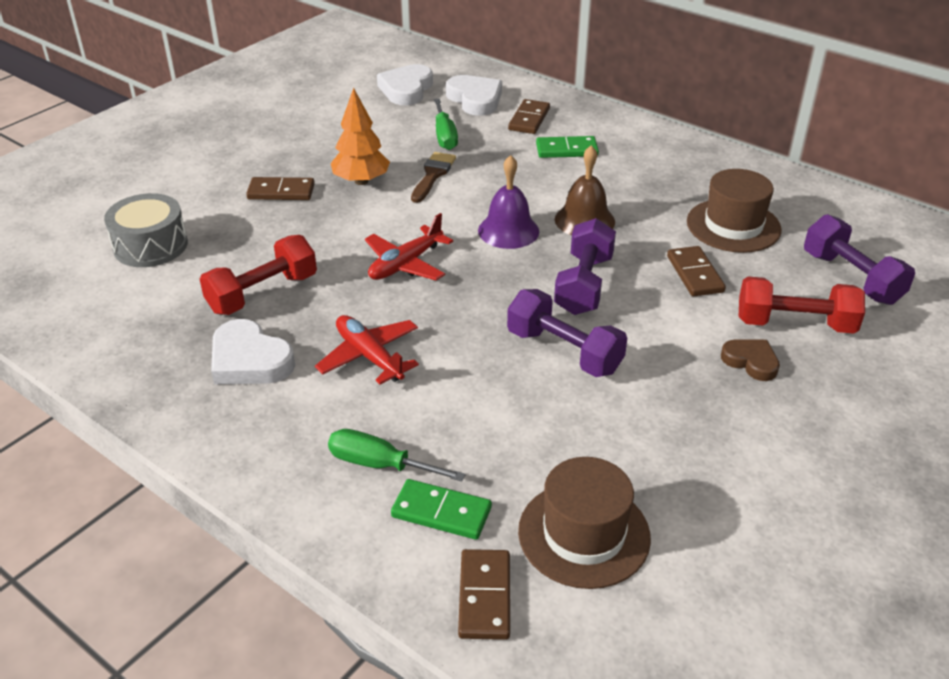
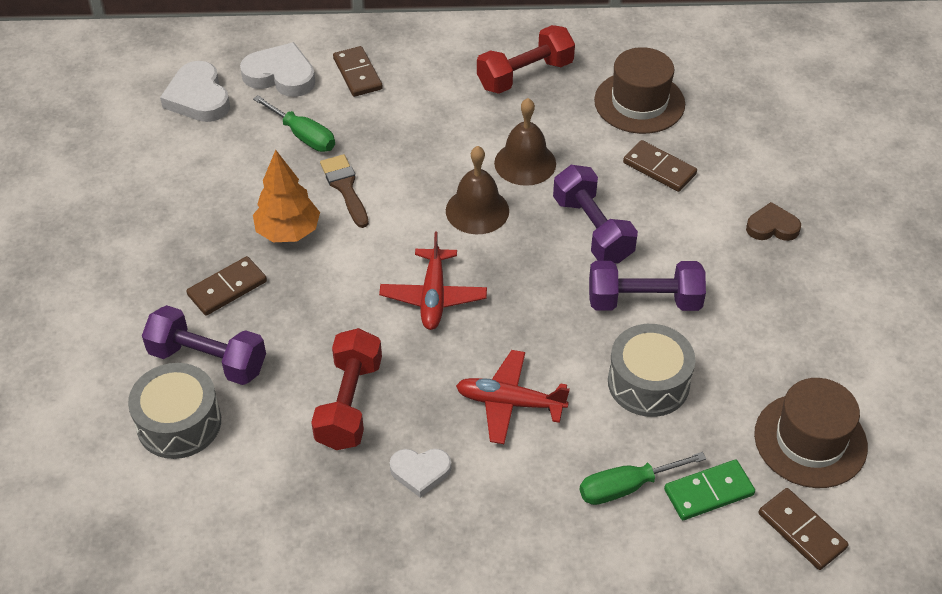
camera: 40 degrees left, 10 degrees up
(249, 360) = (420, 472): white heart -> white heart, size x0.63
(494, 406) = (648, 382): none -> grey drum
(508, 231) = (477, 210): purple bell -> brown bell
(566, 150) = (429, 93): green domino -> none
(795, 324) = (768, 174): red dumbbell -> red dumbbell (525, 75)
(851, 278) = (764, 107): purple dumbbell -> purple dumbbell (208, 360)

